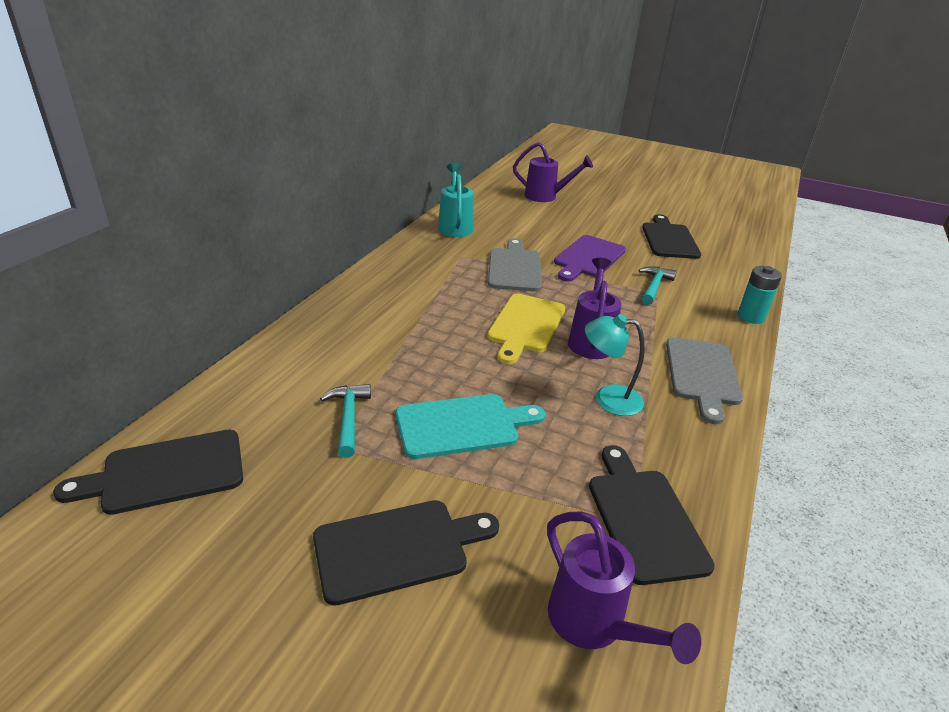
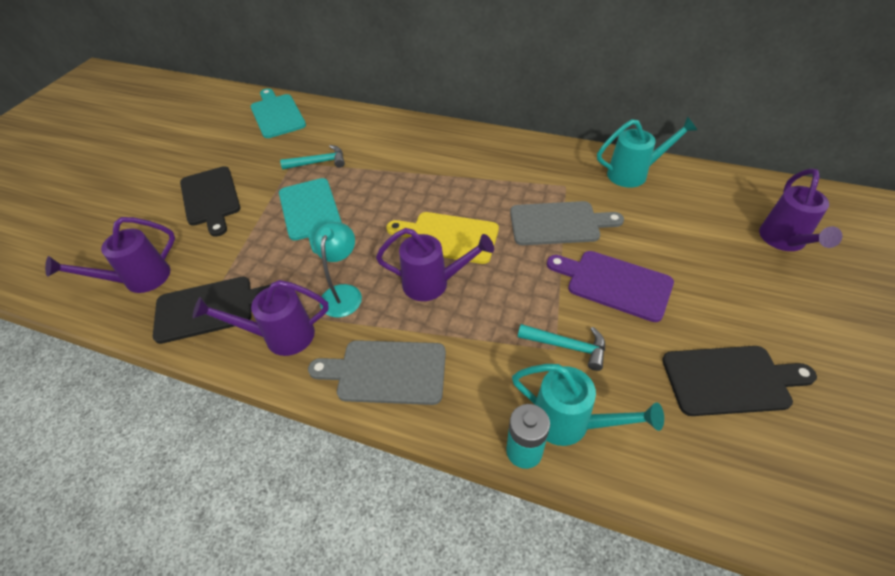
camera: 90 degrees right, 15 degrees up
(166, 473) = (277, 114): black cutting board -> turquoise cutting board
(676, 446) = (281, 336): none -> purple watering can
(721, 296) = (570, 423): none -> turquoise watering can

